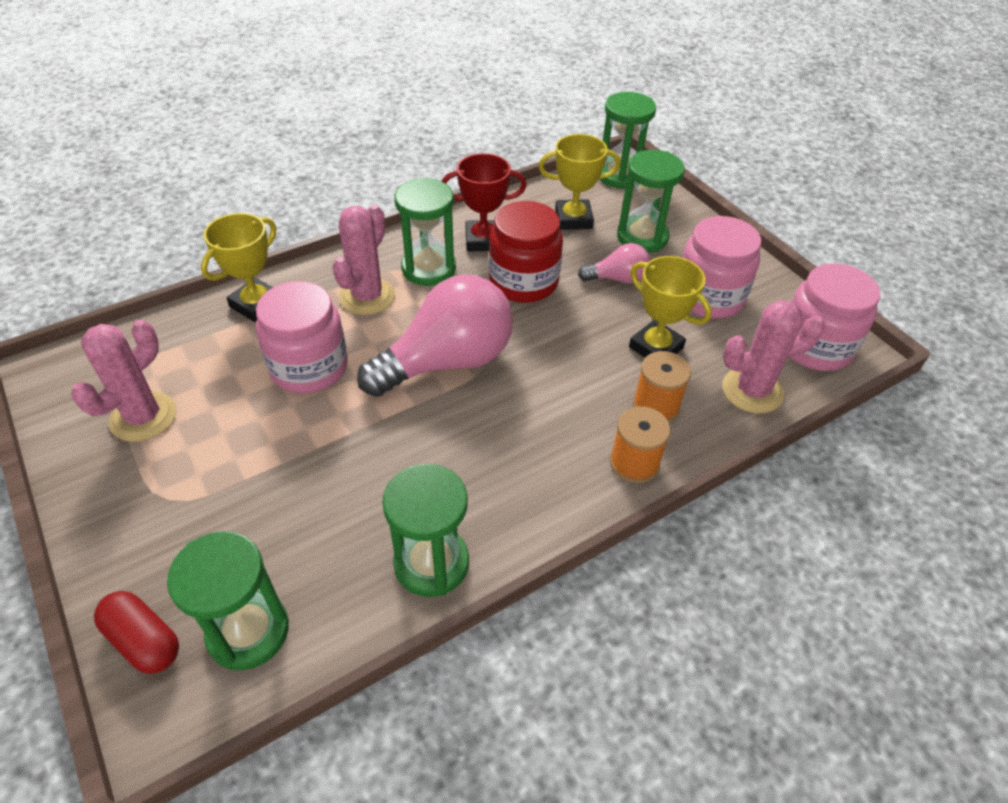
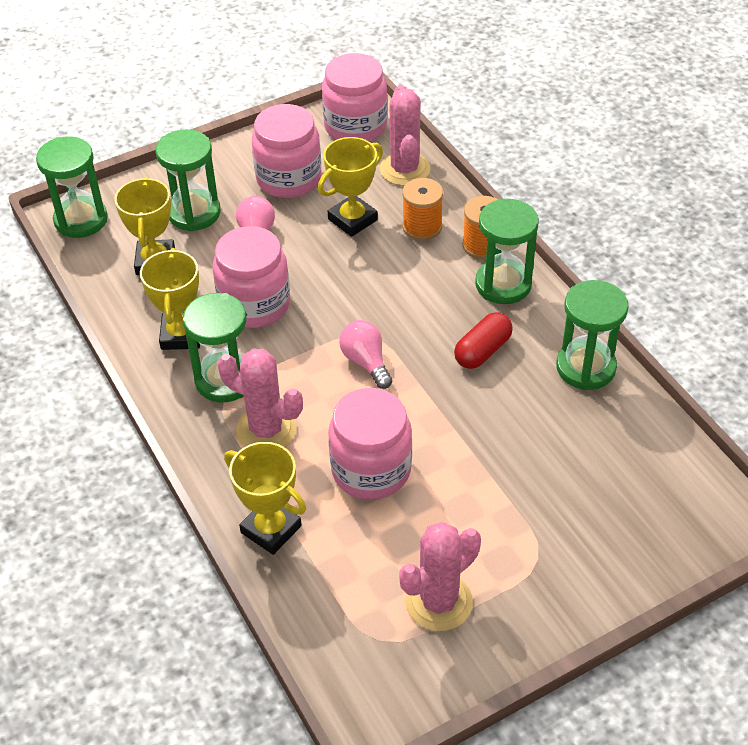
camera: 85 degrees left, 0 degrees up
(143, 417) = (439, 602): pink cactus -> pink cactus turned 75 degrees counterclockwise
(144, 640) = (675, 545): red capsule -> red capsule (482, 351)
(248, 631) = (658, 477): green hourglass -> green hourglass (503, 284)
(447, 362) = (366, 362): pink light bulb -> pink light bulb, size x0.48
(483, 240) = (181, 335): red trophy -> yellow trophy
(523, 282) = (254, 304): red jar -> pink jar

